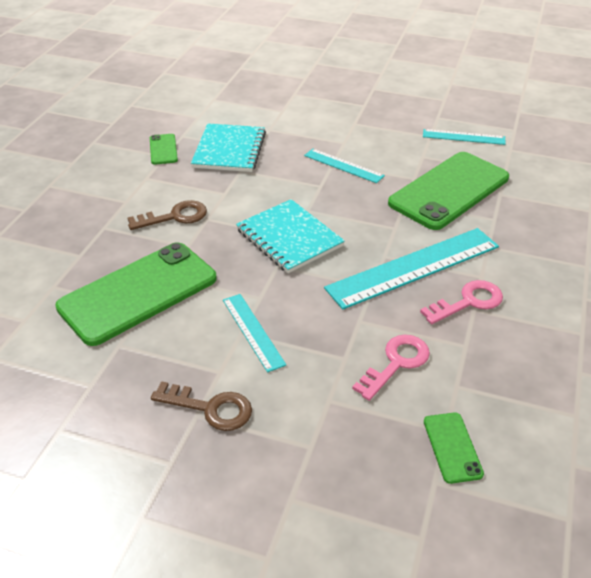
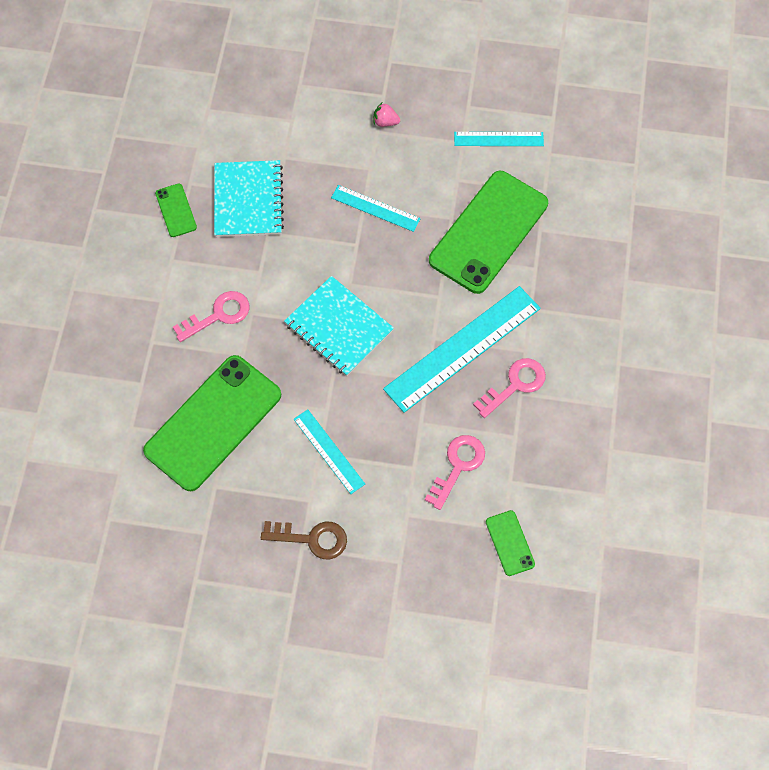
camera: 10 degrees left, 25 degrees up
(174, 217) = (218, 315): brown key -> pink key
(363, 119) = (385, 122): none -> pink strawberry

